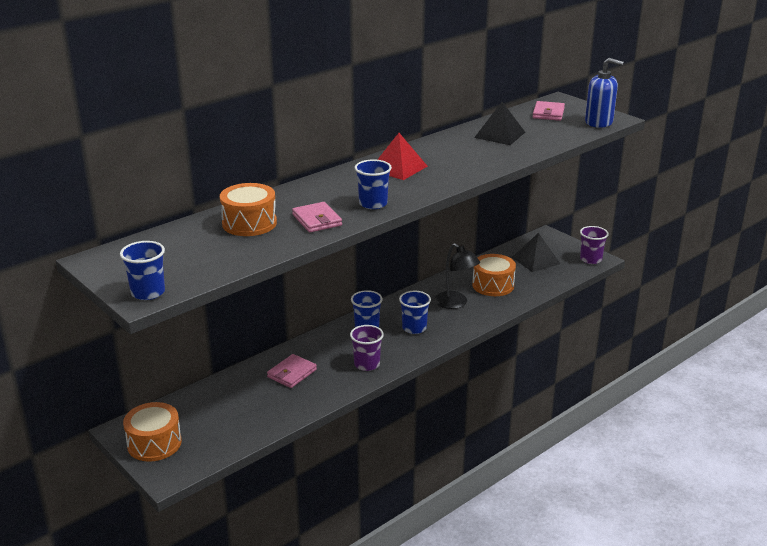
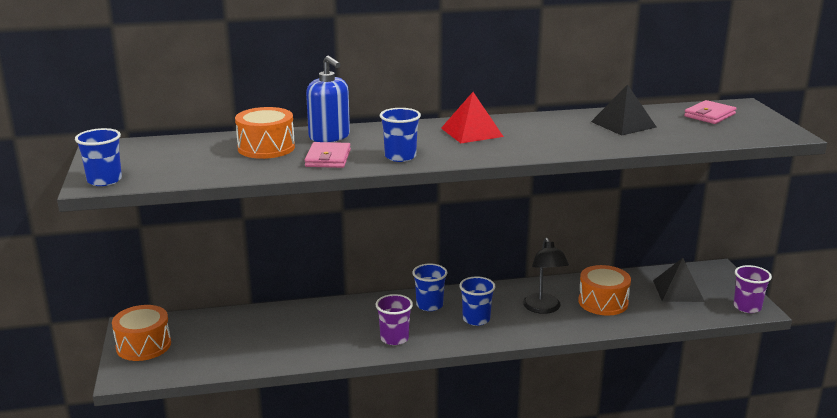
camera: 30 degrees right, 5 degrees down
(292, 373) = (318, 324): pink wallet -> none
(599, 122) = (761, 134): blue soap dispenser -> blue soap dispenser (329, 137)

